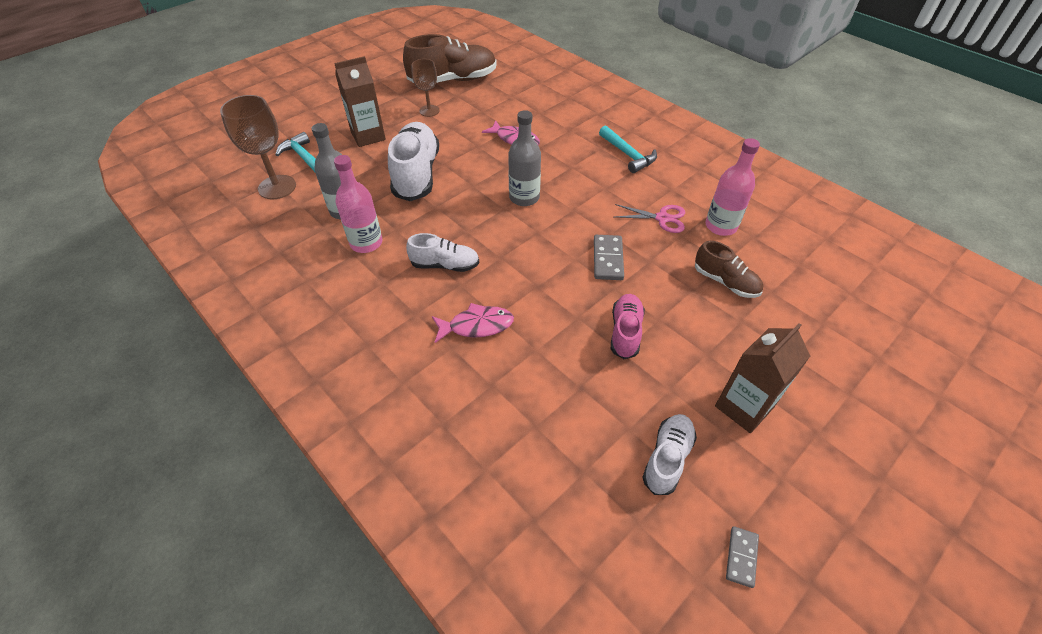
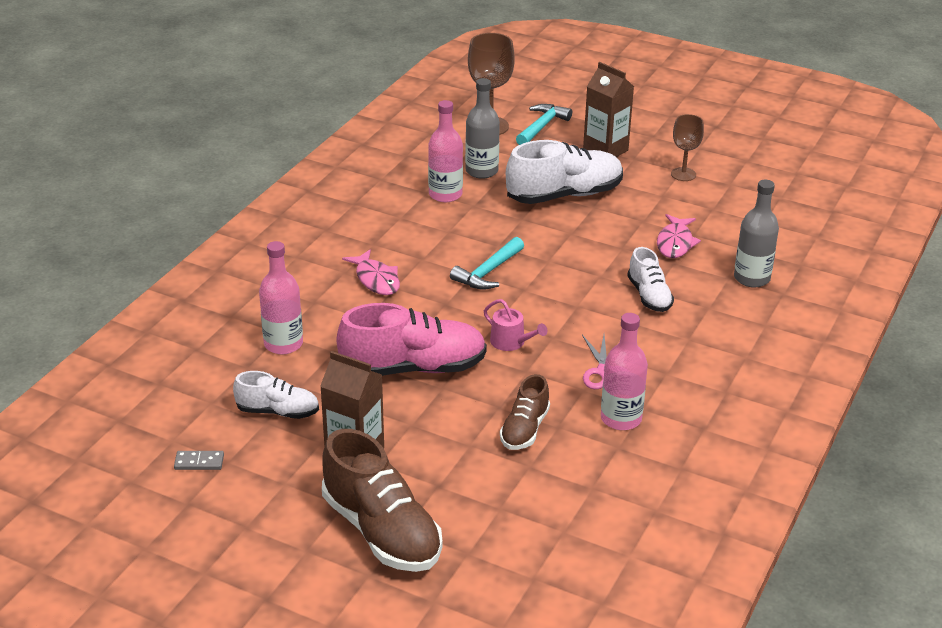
camera: 70 degrees right, 15 degrees down
(445, 265) = (442, 244): white shoe -> white shoe (649, 296)
(453, 80) = (761, 174): brown shoe -> brown shoe (382, 531)
(524, 197) = (574, 270): grey bottle -> grey bottle (751, 278)
(554, 428) = (283, 344): none -> pink bottle
(608, 259) = (511, 342): grey domino -> pink watering can
(625, 332) = (413, 368): pink shoe -> pink shoe, size x1.79
(628, 155) = (711, 330): turquoise hammer -> turquoise hammer (488, 272)

